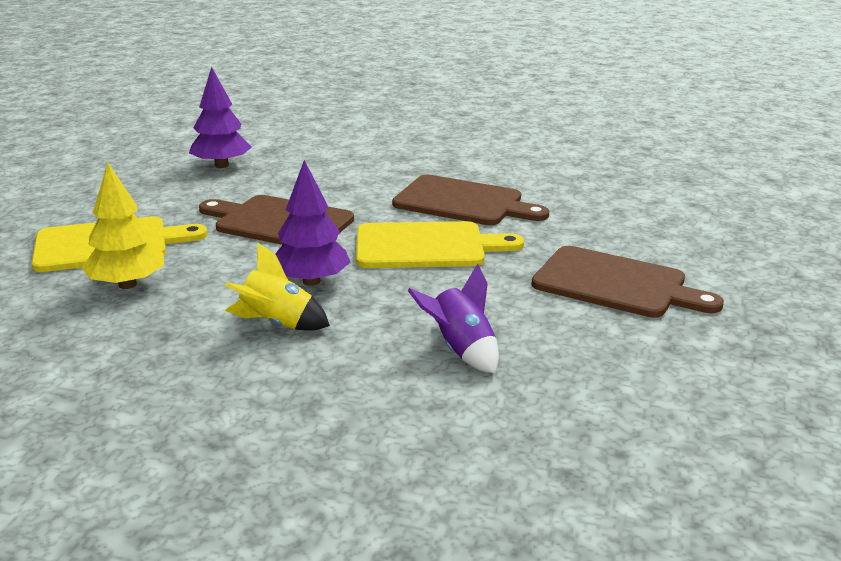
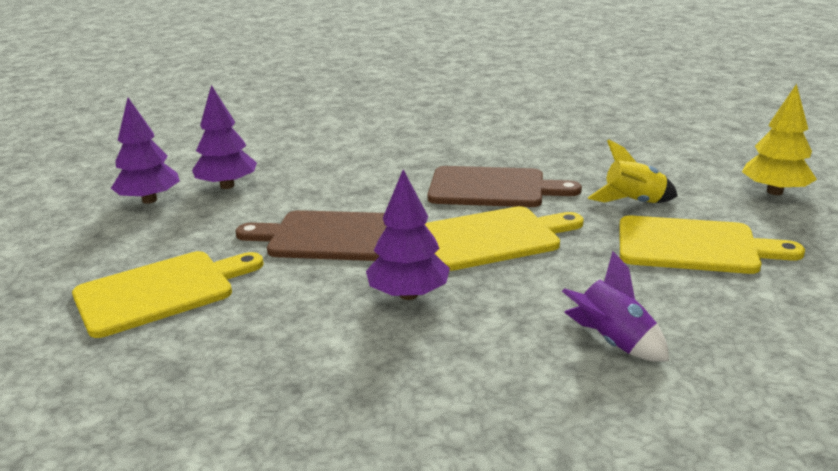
camera: 15 degrees left, 0 degrees up
(127, 284) = (212, 334): yellow tree -> yellow tree (774, 192)
(147, 168) = (149, 200): none -> purple tree
(277, 325) = (408, 350): yellow rocket -> yellow rocket (634, 202)
(616, 284) = (694, 246): brown cutting board -> yellow cutting board

